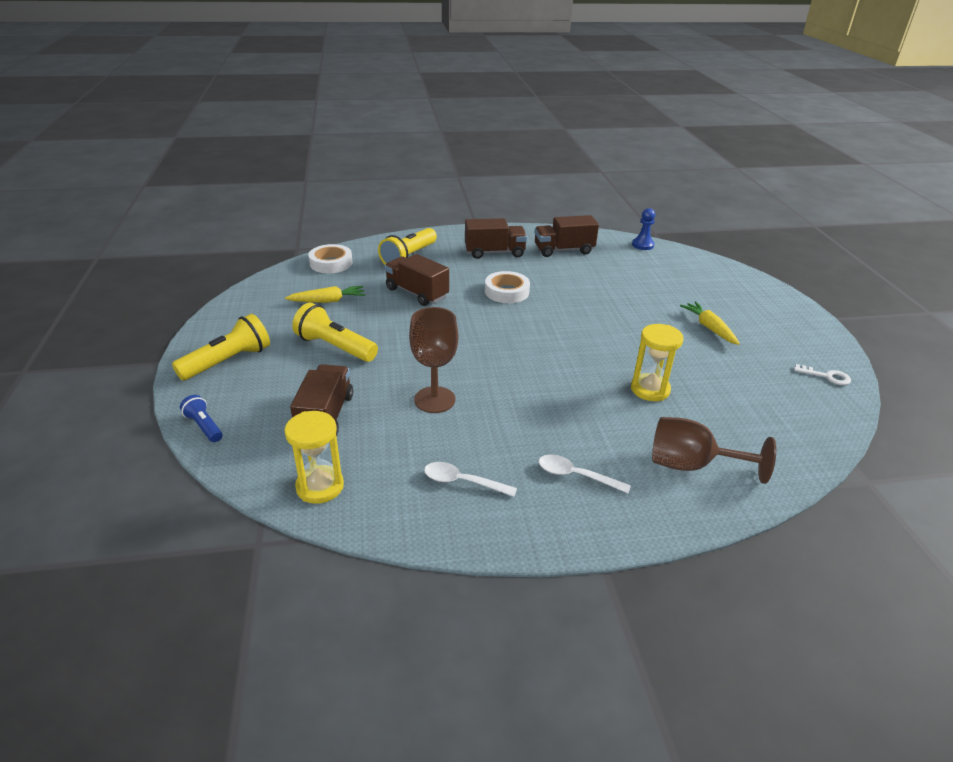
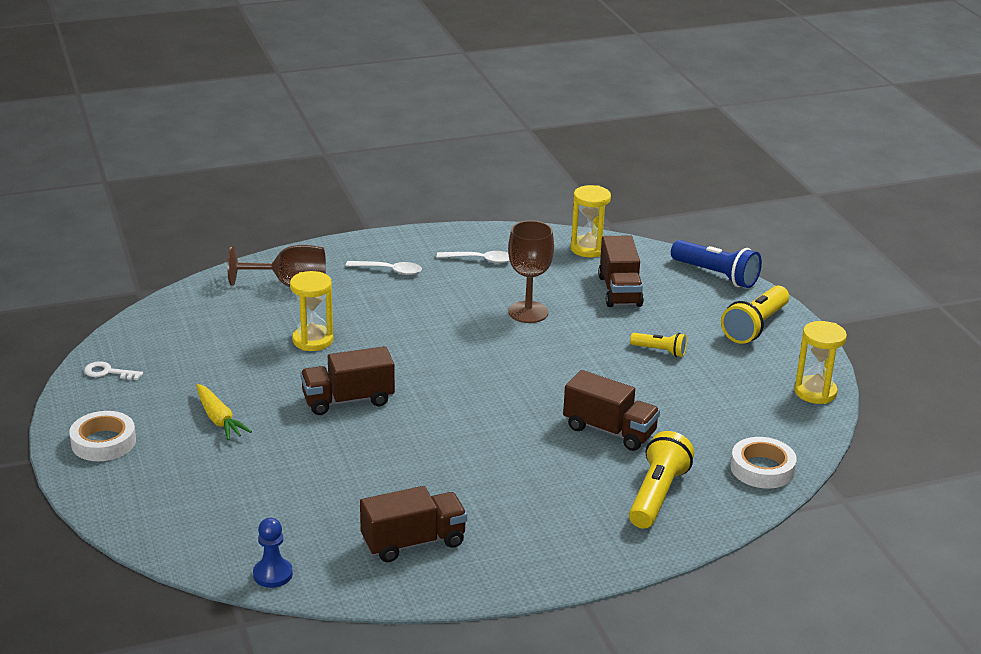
camera: 170 degrees right, 5 degrees down
(204, 426) = (716, 275): blue flashlight -> blue flashlight, size x1.78
(242, 303) = (815, 392): none -> yellow hourglass
(328, 301) = (714, 406): yellow carrot -> none
(335, 347) = (660, 351): yellow flashlight -> yellow flashlight, size x0.56
(494, 252) = (527, 522): brown truck -> brown truck (348, 400)
(506, 292) = (489, 446): white tape -> white tape (103, 442)

